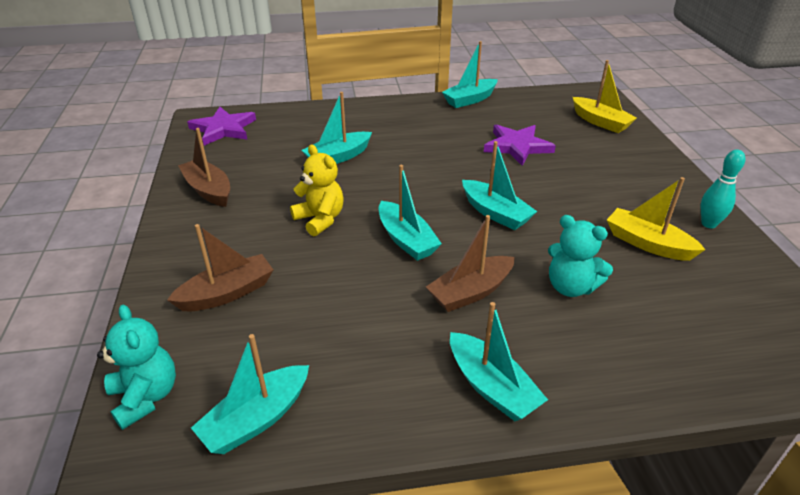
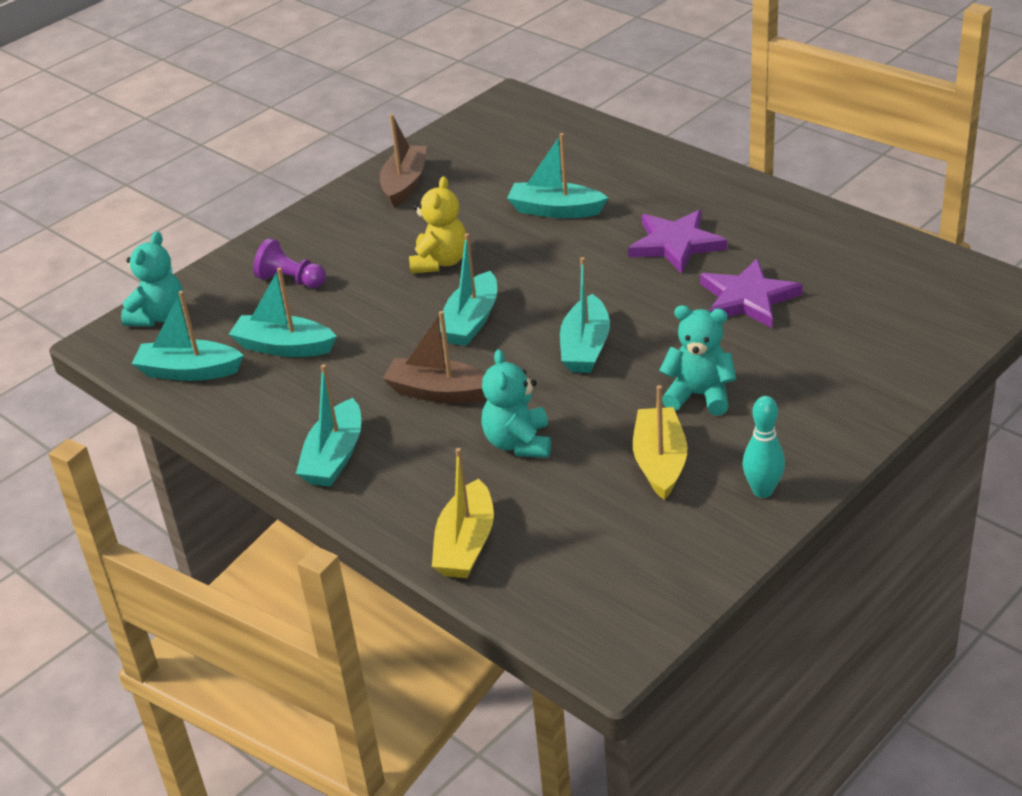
camera: 55 degrees right, 0 degrees up
(223, 129) = (511, 123): purple star -> purple star (676, 244)
(227, 293) = (291, 280): brown boat -> purple pawn
(470, 100) = (814, 215): turquoise boat -> turquoise boat (284, 347)
(592, 200) = (699, 395): none -> turquoise teddy bear
(600, 122) = (911, 327): yellow boat -> yellow boat (466, 544)

